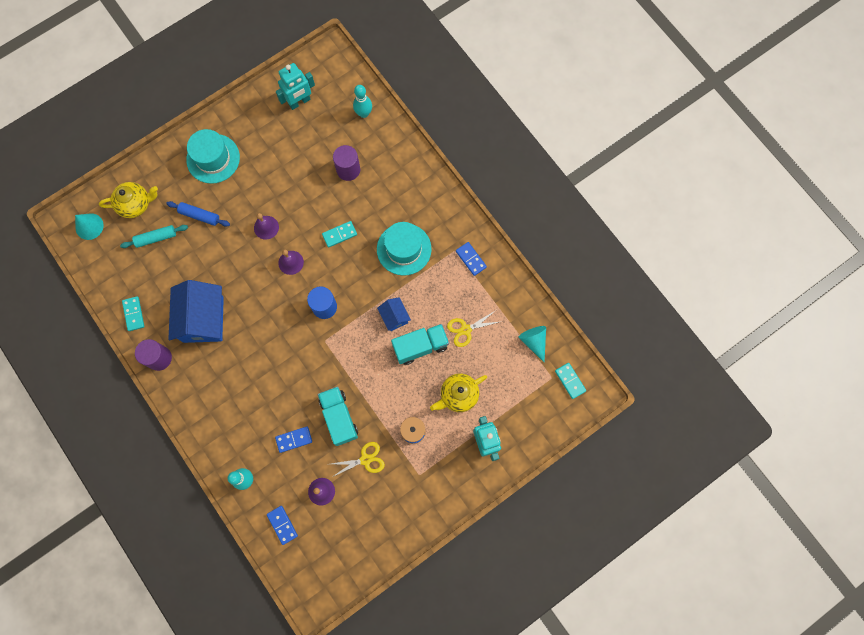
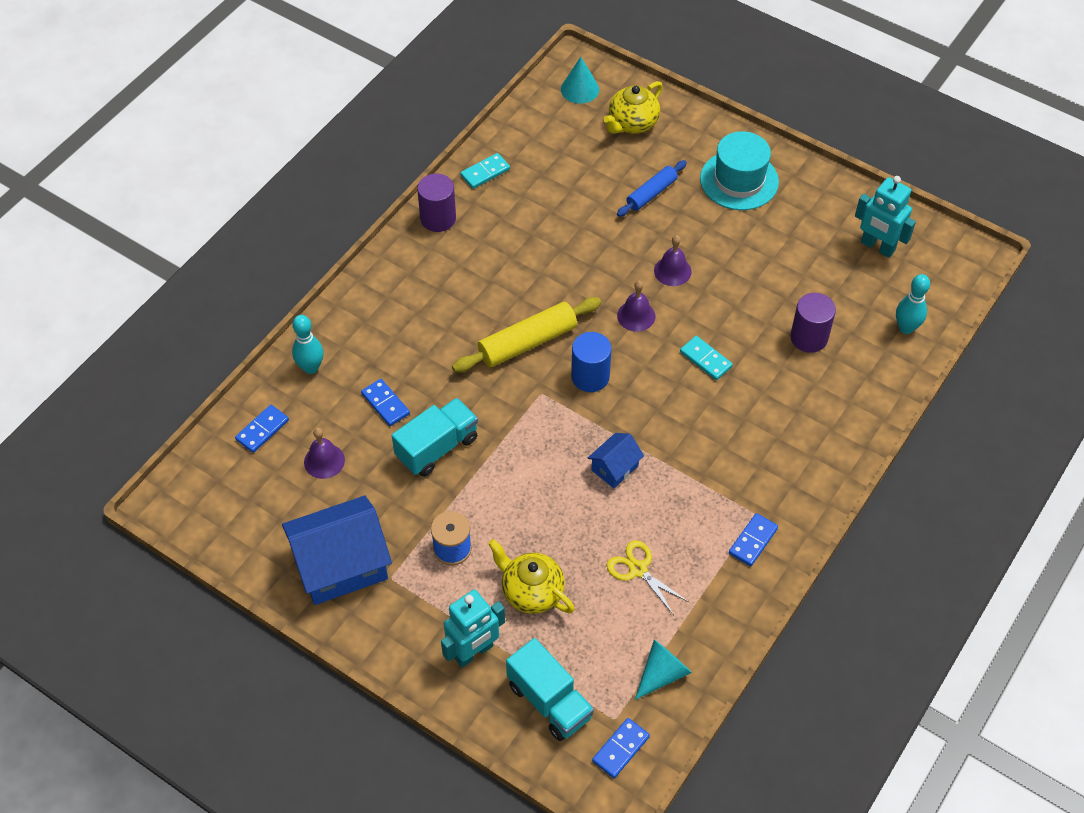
camera: 70 degrees right, 20 degrees down
(135, 204) = (632, 123): yellow teapot -> yellow teapot turned 75 degrees clockwise
(156, 238) = (597, 159): turquoise rolling pin -> none
(199, 215) = (651, 193): blue rolling pin -> blue rolling pin turned 45 degrees clockwise
(203, 319) = (510, 246): blue house -> blue house (341, 565)
(283, 335) = (527, 342): none -> yellow rolling pin
(365, 459) = (388, 500): yellow scissors -> none
(404, 249) = (724, 446): turquoise hat -> none
(420, 346) = (585, 516): turquoise truck -> turquoise truck (549, 701)
(570, 381) = (620, 749): turquoise domino -> blue domino

